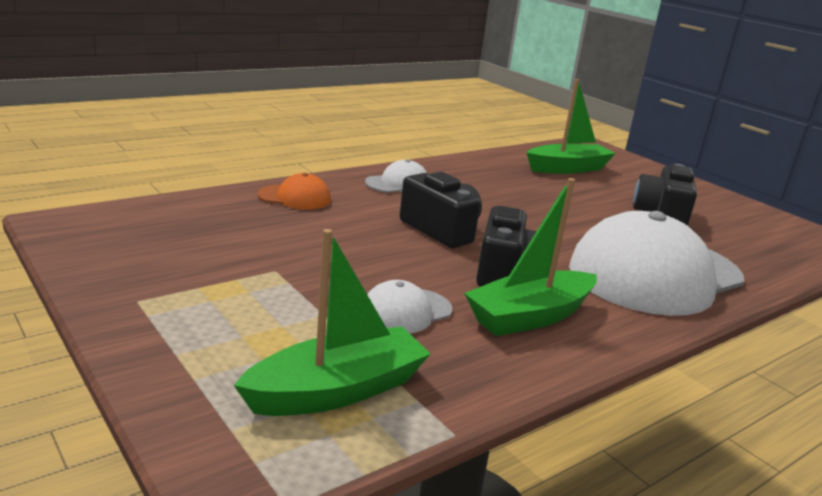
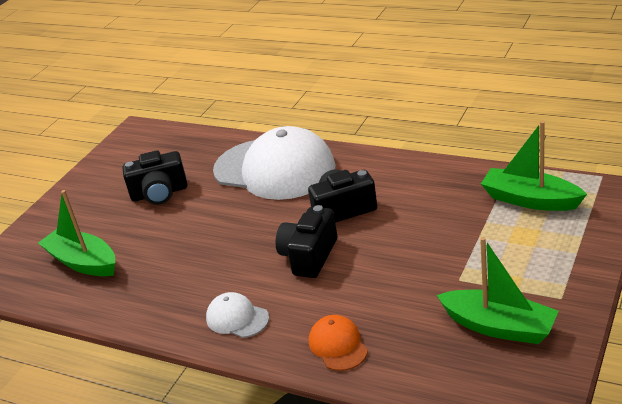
camera: 110 degrees left, 10 degrees up
(406, 311) = (437, 217): white cap -> none
(530, 316) = (387, 184): green boat -> green boat (499, 327)

